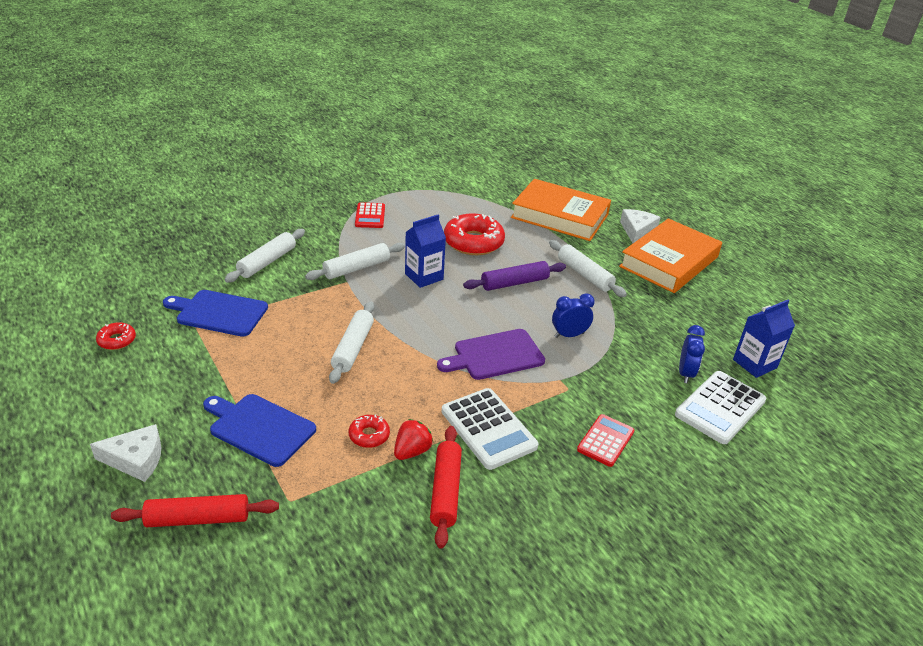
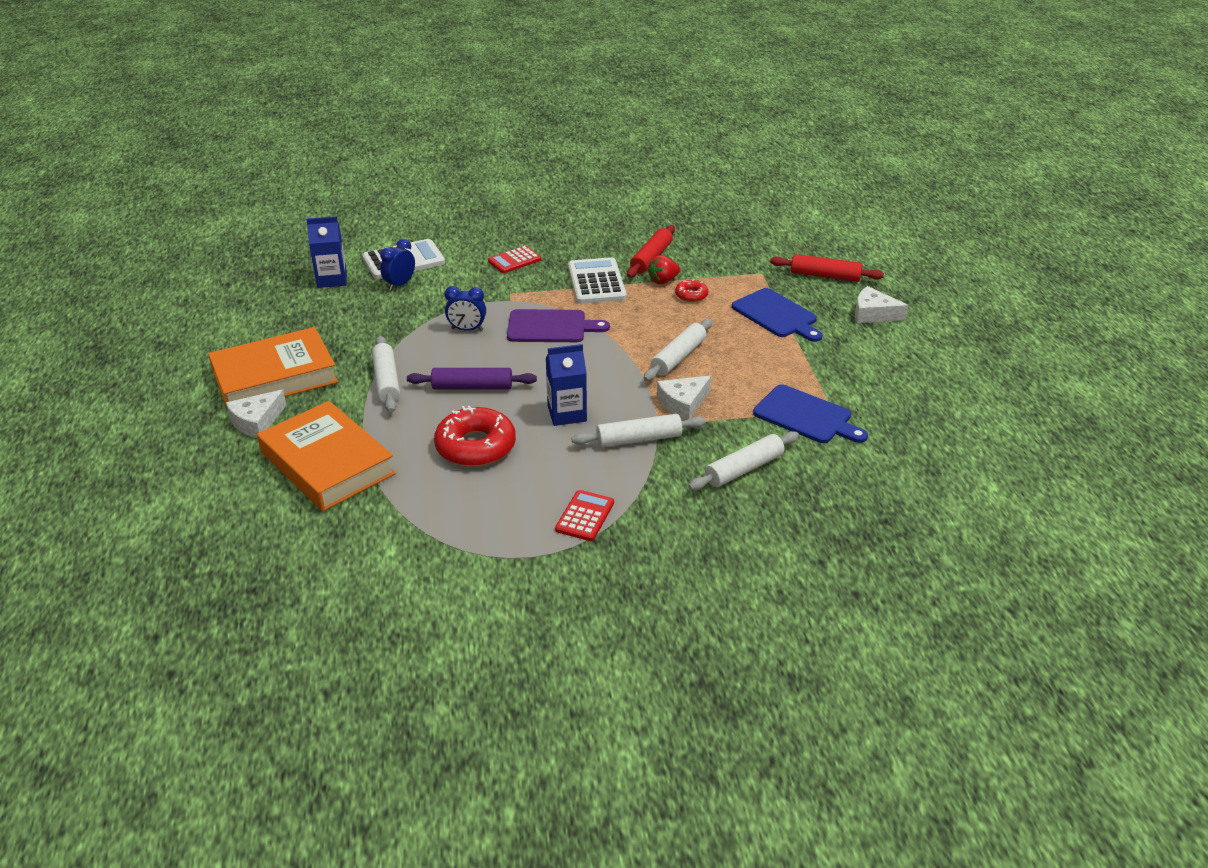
camera: 155 degrees left, 0 degrees up
(117, 340) = (909, 407): red donut -> none
(331, 303) = (683, 403): none -> white cheese

